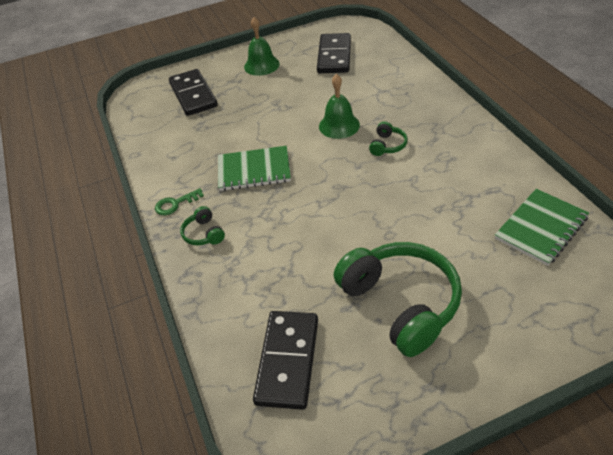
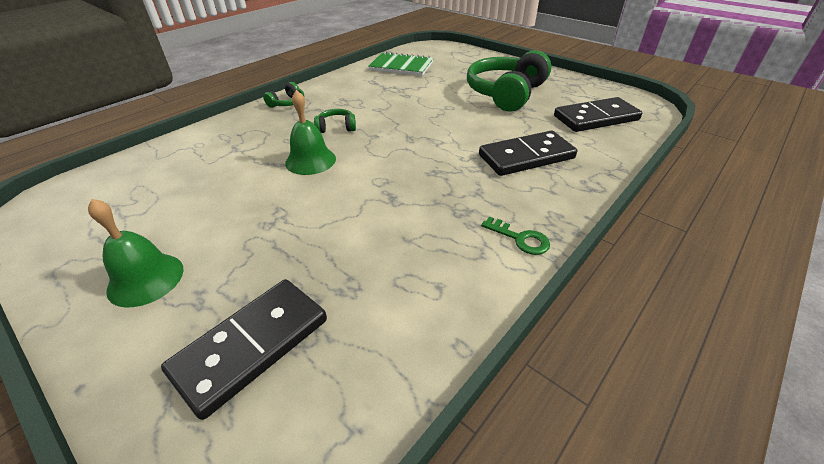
camera: 120 degrees left, 5 degrees down
(204, 234) = (538, 197): green headphones -> green headphones (287, 103)
(254, 170) = (419, 196): green notebook -> none
(334, 56) = (135, 203): black domino -> black domino (526, 157)

